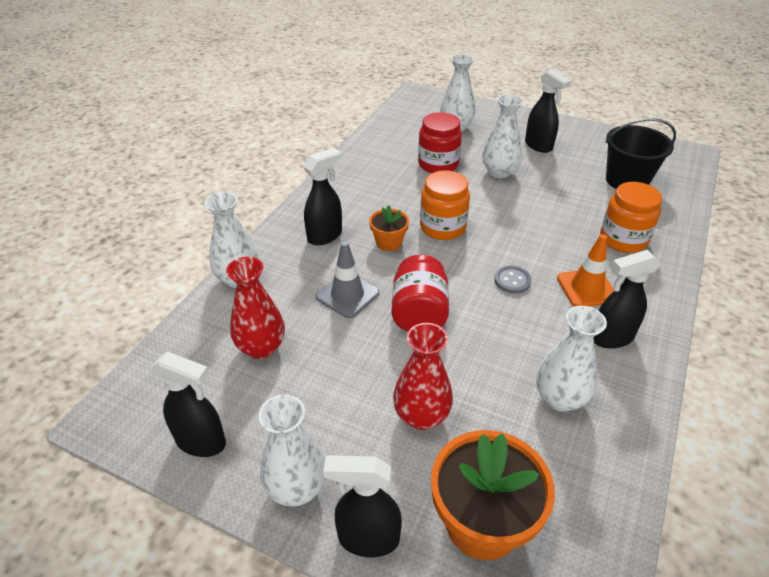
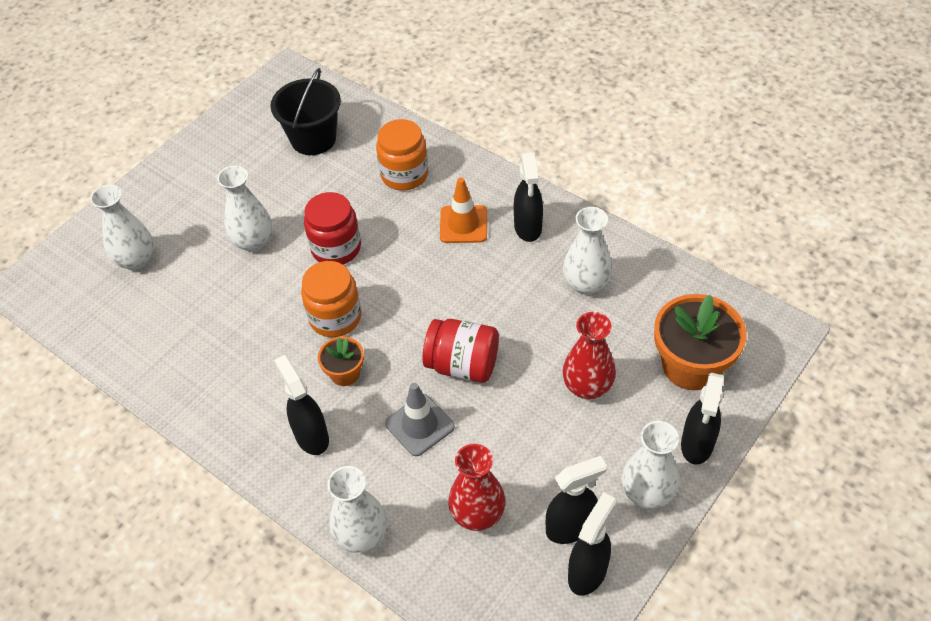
camera: 75 degrees left, 10 degrees up
(438, 164) = (211, 296): red jar -> red jar (336, 248)
(512, 280) = (437, 278): grey button -> none
(538, 146) = (216, 191): black spray bottle -> black spray bottle (570, 527)

